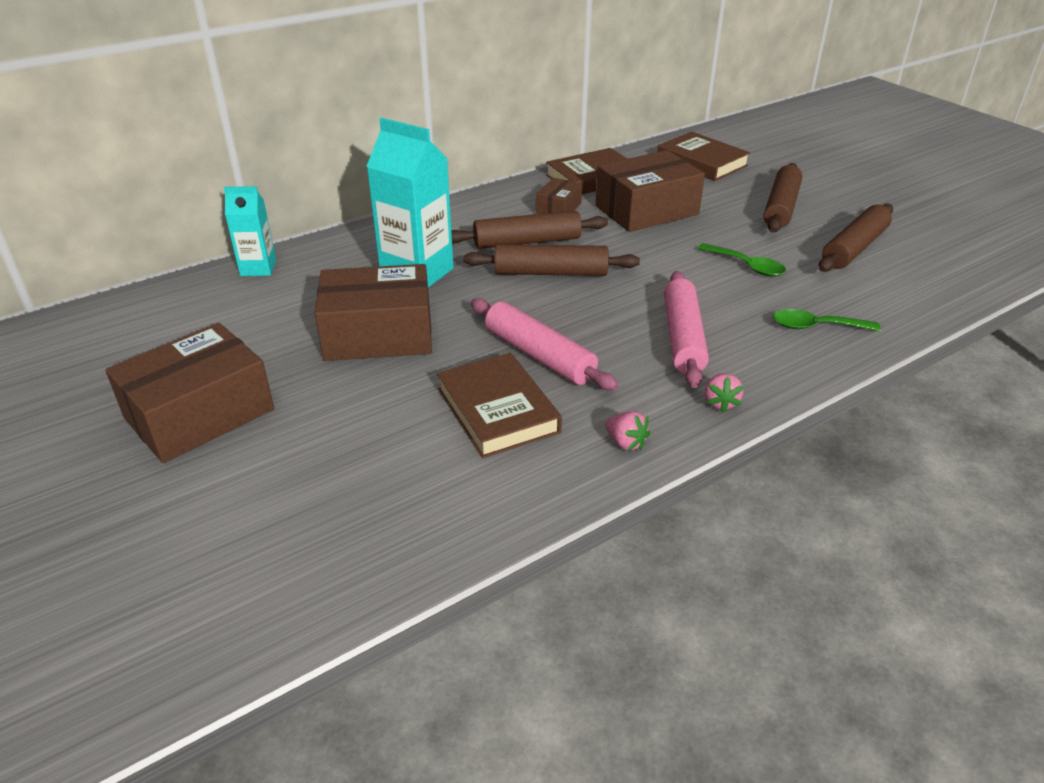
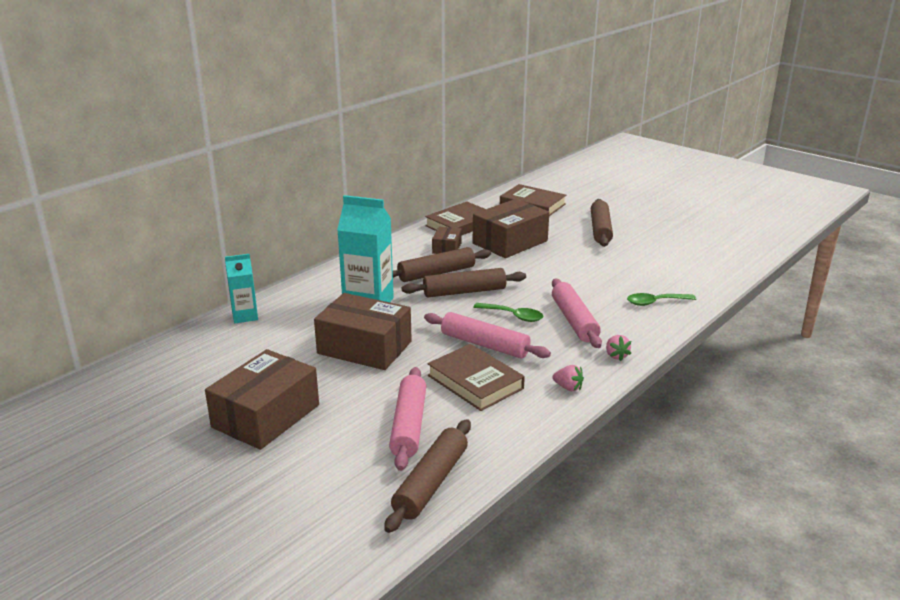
camera: 15 degrees left, 10 degrees down
(372, 463) = (409, 426): none -> pink rolling pin
(378, 334) = (364, 347): brown box -> brown box turned 45 degrees clockwise
(746, 266) = (594, 270): green spoon -> green spoon (513, 316)
(854, 248) = (659, 251): brown rolling pin -> brown rolling pin (431, 483)

